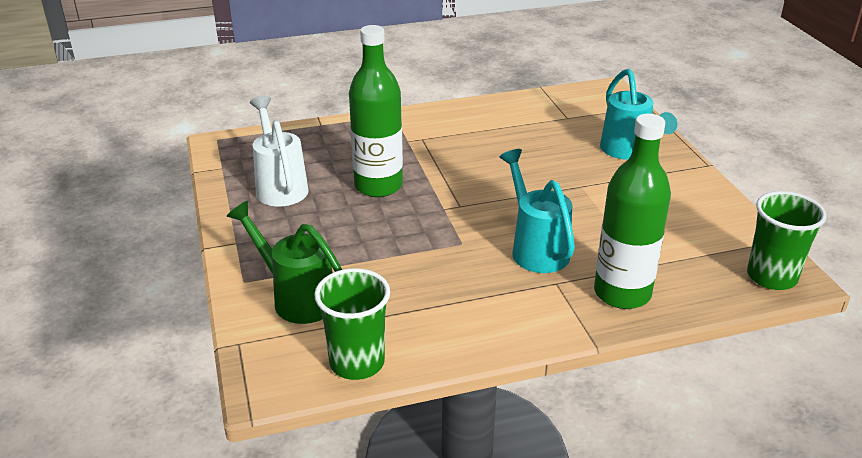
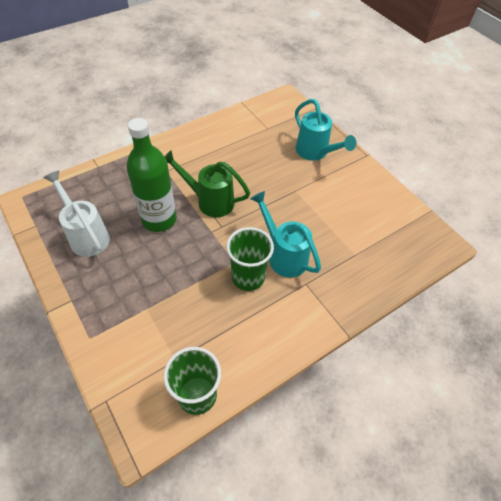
camera: 20 degrees left, 20 degrees up
(297, 298) = (134, 344): green watering can -> green watering can (209, 201)
(622, 293) = (349, 282): green bottle -> none
(771, 277) = (431, 246): green cup -> green cup (248, 277)

